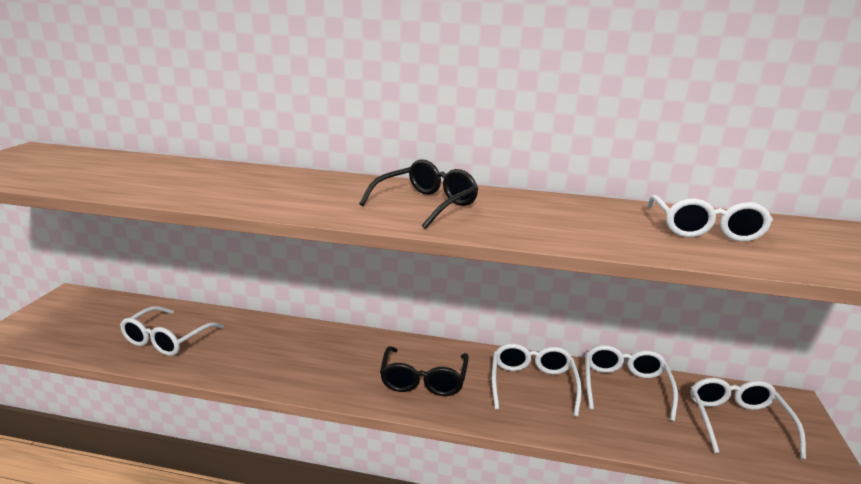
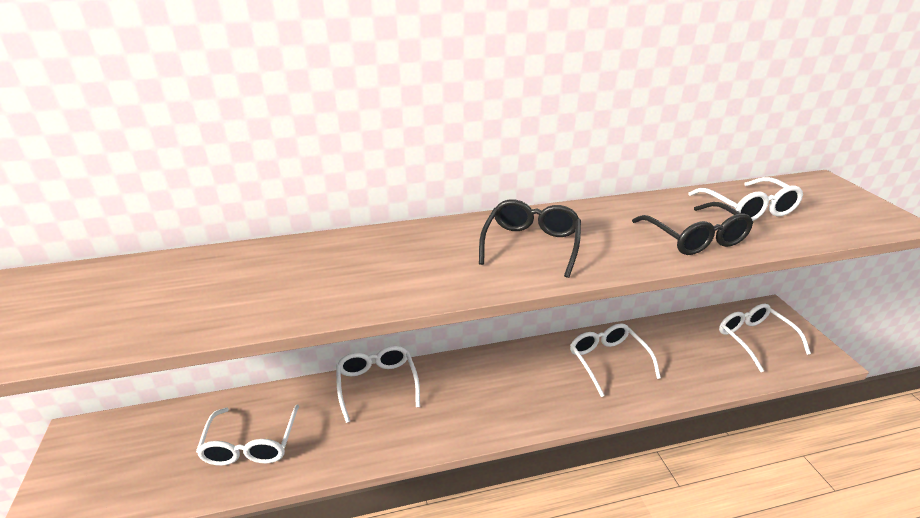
camera: 25 degrees left, 10 degrees up
(423, 380) = (526, 391): black glasses -> black glasses (695, 238)
(625, 387) = (669, 337): white glasses -> white glasses (377, 384)

